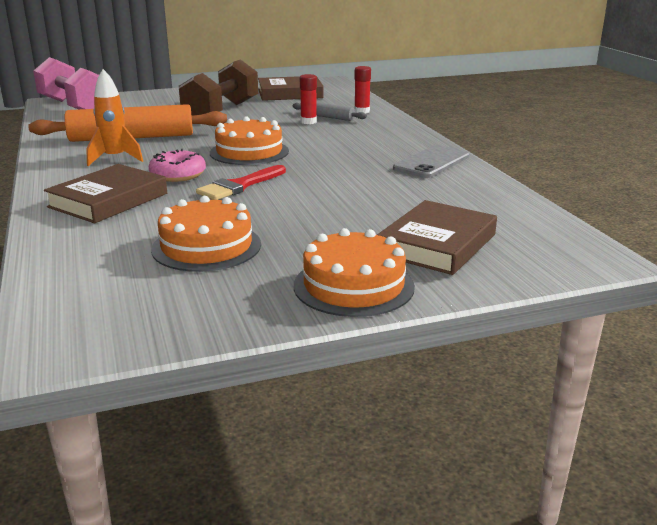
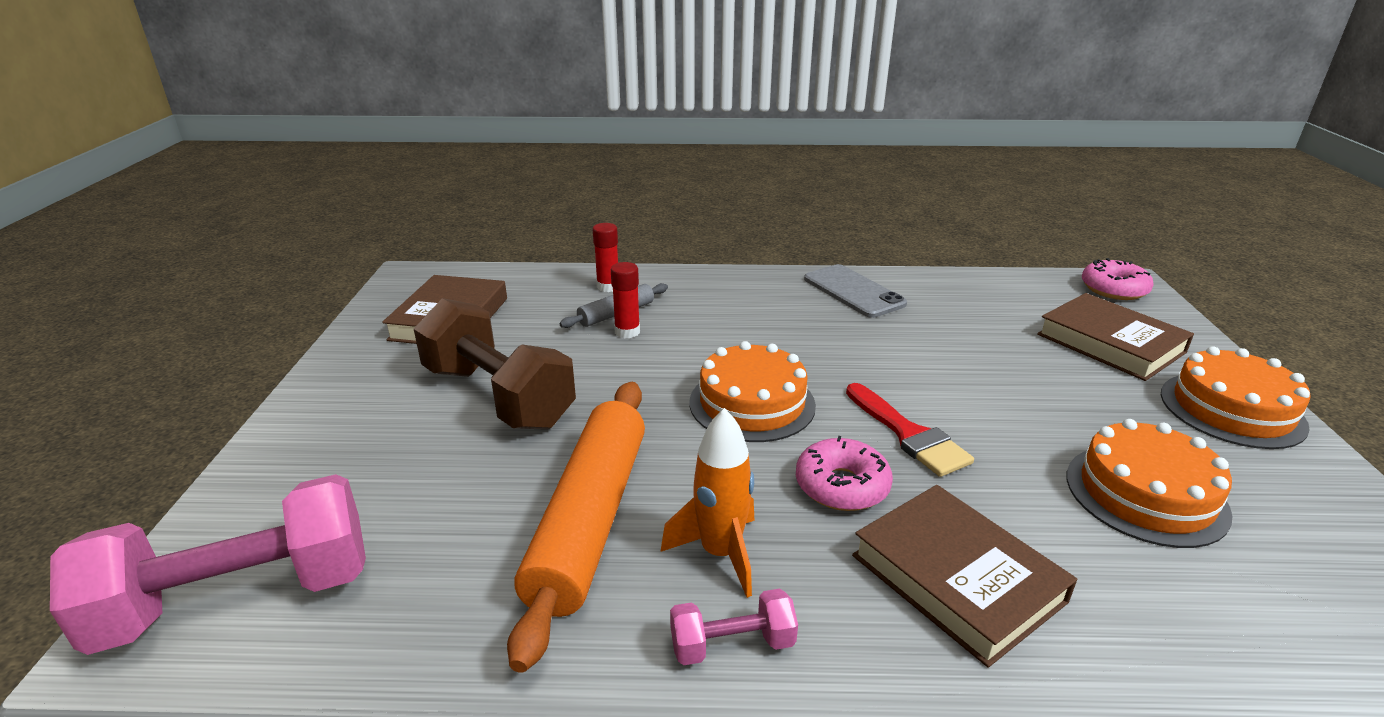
camera: 70 degrees left, 5 degrees up
(58, 166) = (732, 644): none -> pink dumbbell
(571, 250) = (1113, 289): none -> pink donut

